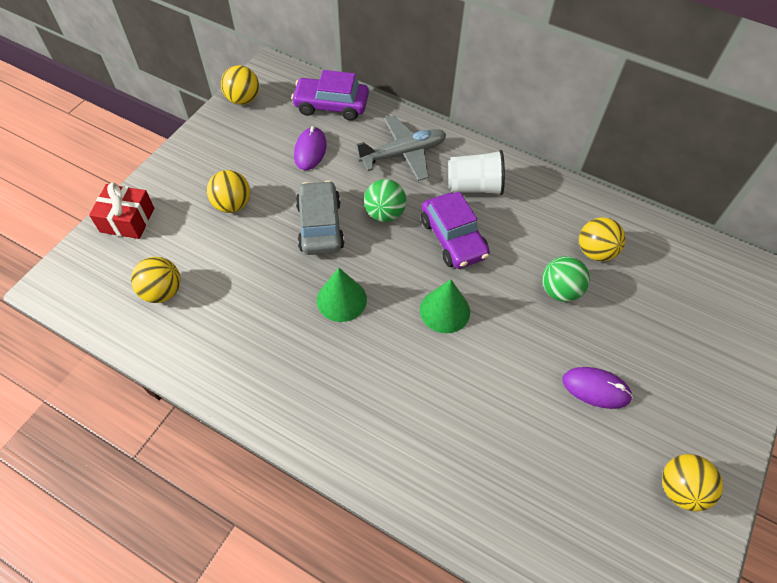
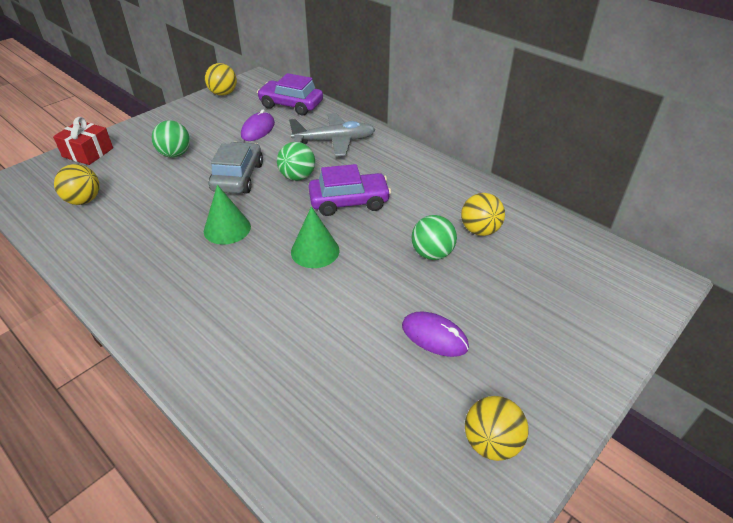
camera: 15 degrees right, 15 degrees down
(232, 205) = (175, 154): yellow ball -> green ball
(453, 238) = (349, 202): purple car -> purple car turned 90 degrees counterclockwise
(474, 186) = (386, 170): white cup -> none

